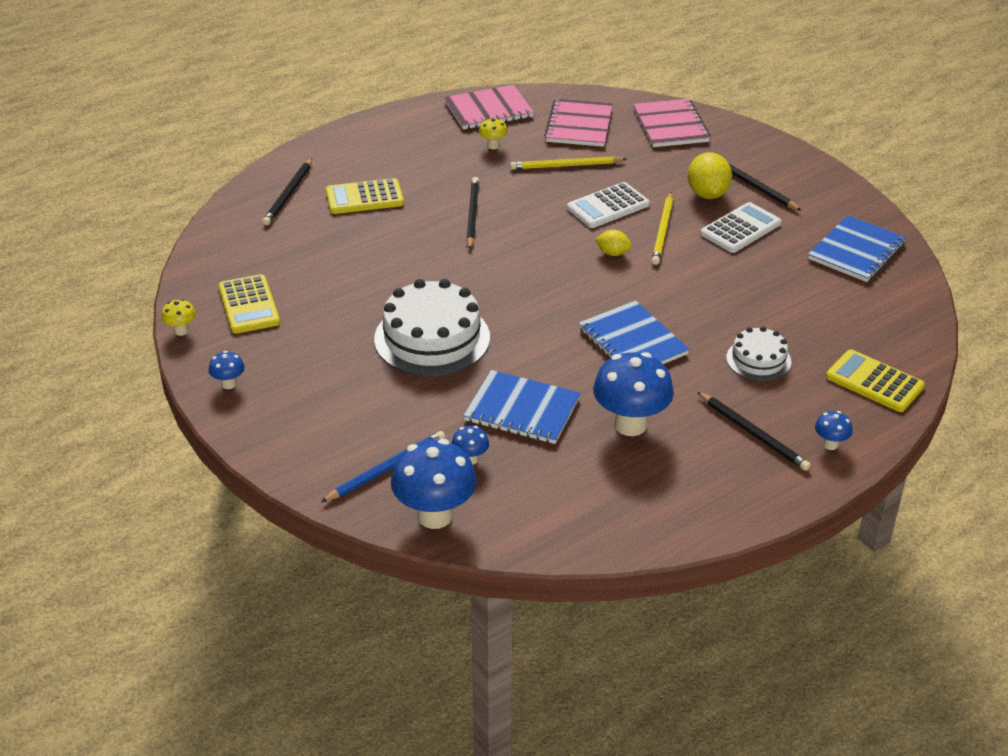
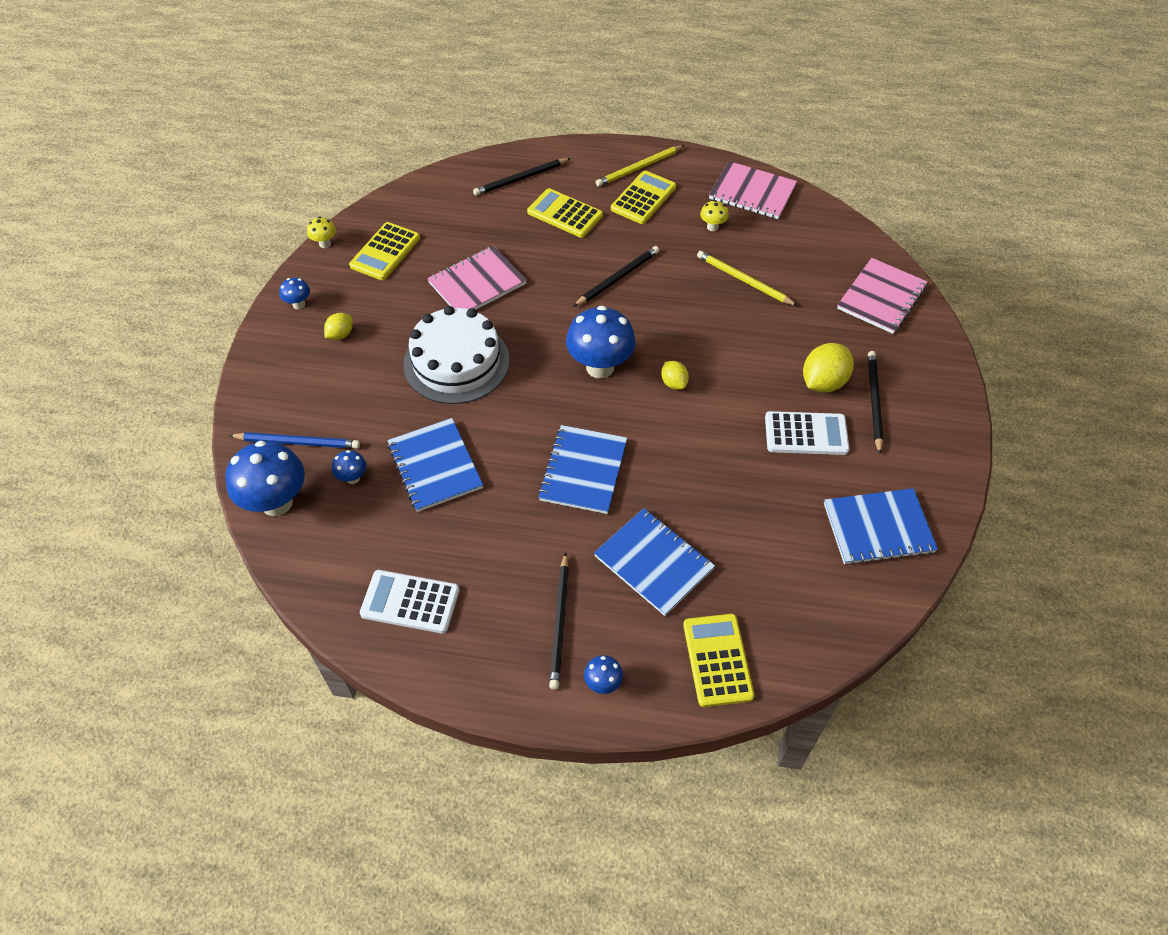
camera: 45 degrees right, 15 degrees up
(303, 380) = (340, 335): none -> yellow lemon
(411, 155) = (643, 198): none -> yellow calculator
(579, 125) = (804, 250): pink notebook -> pink notebook (477, 283)
(608, 206) = (727, 339): white calculator -> white calculator (410, 602)
(630, 425) = (486, 539): blue mushroom -> blue mushroom (600, 367)
(663, 231) = (739, 391): yellow pencil -> yellow pencil (639, 168)
(758, 360) = (653, 563): white cake -> blue notebook

